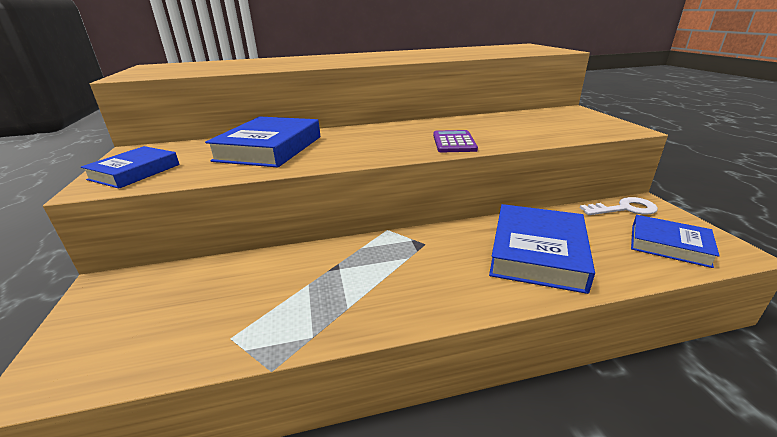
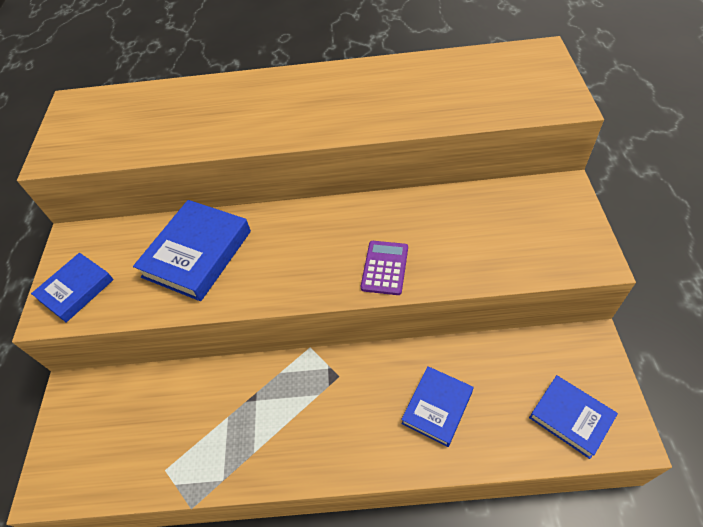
camera: 15 degrees right, 25 degrees up
(537, 252) = (437, 407): blue book -> blue book, size x0.63
(624, 209) = (563, 348): white key -> none

